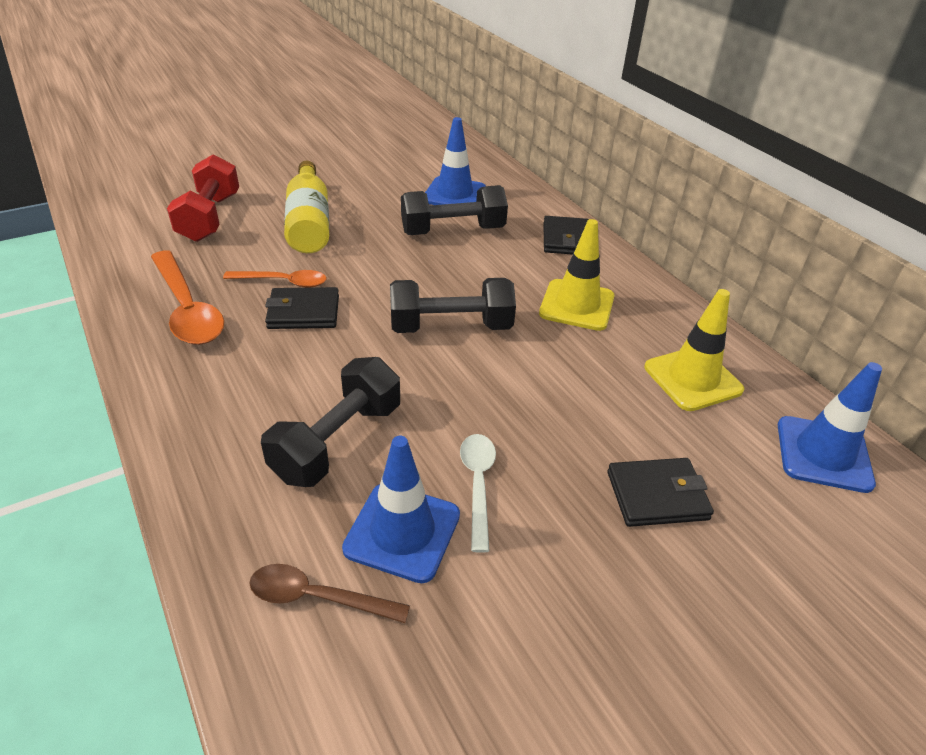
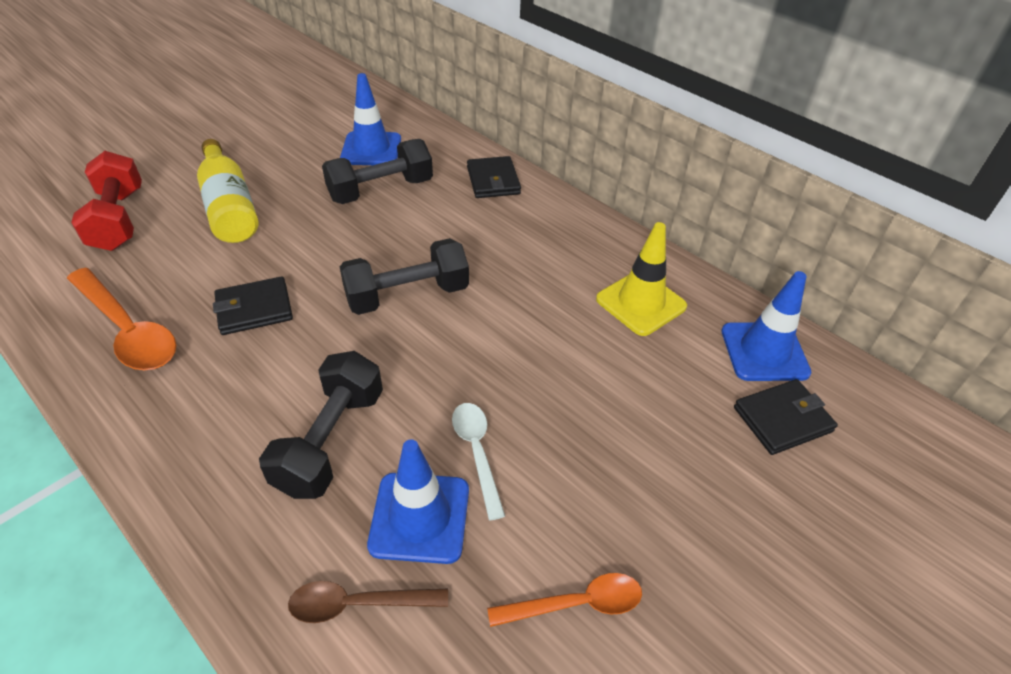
camera: 15 degrees left, 5 degrees up
(283, 282) = (223, 279): orange spoon -> orange spoon (576, 604)
(577, 305) = (520, 249): yellow traffic cone -> none
(657, 495) = (637, 424): black wallet -> black wallet (782, 419)

